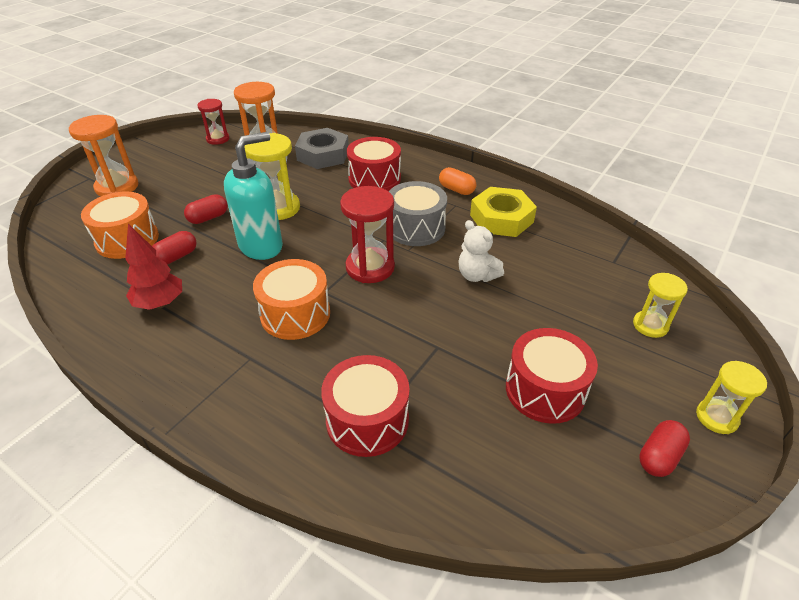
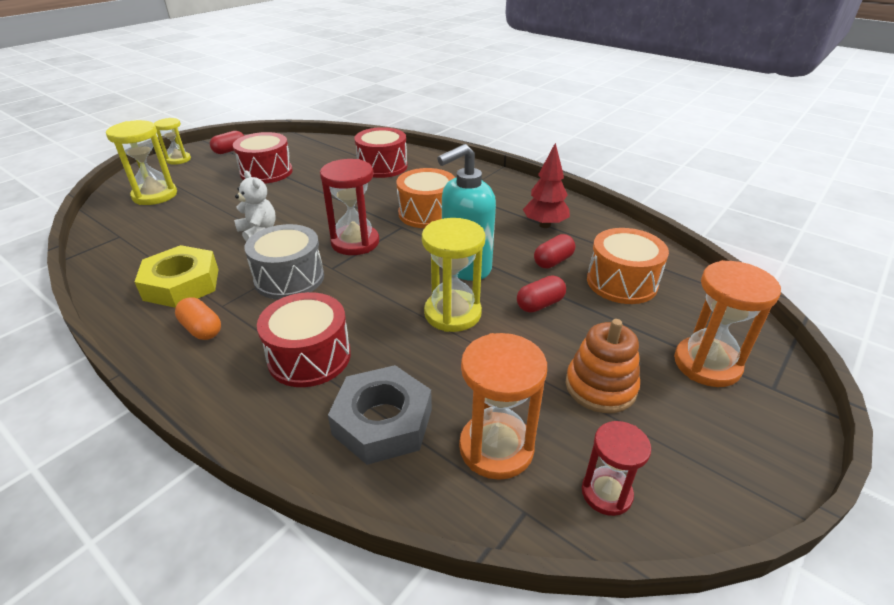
camera: 175 degrees left, 5 degrees down
(194, 173) = (600, 386): none -> orange stacking toy
(650, 325) = (155, 195): yellow hourglass -> yellow hourglass, size x1.60

